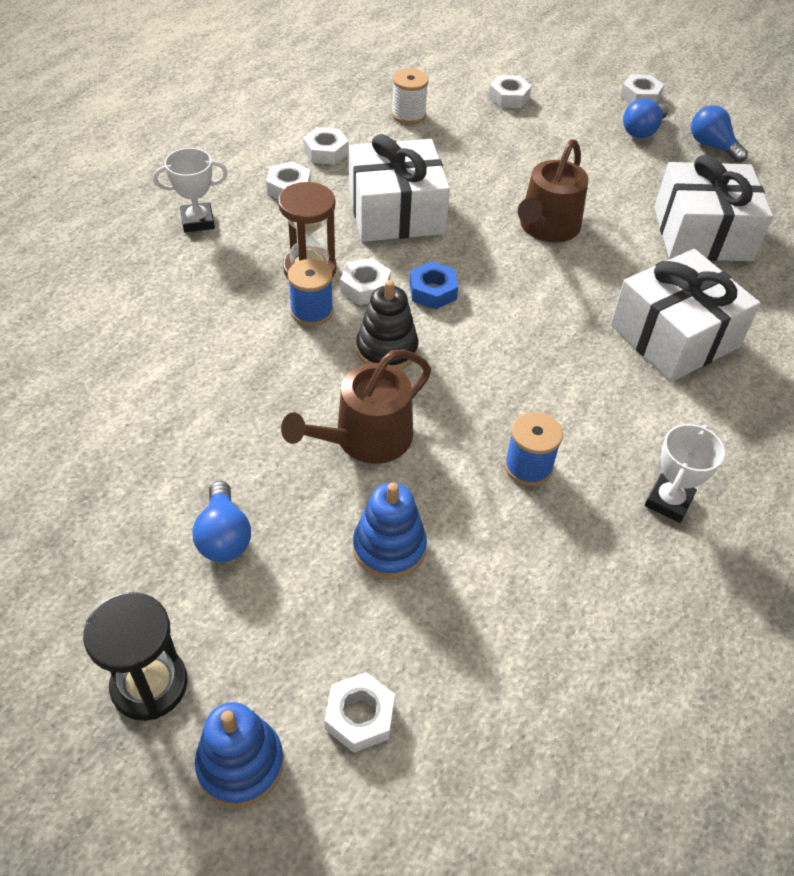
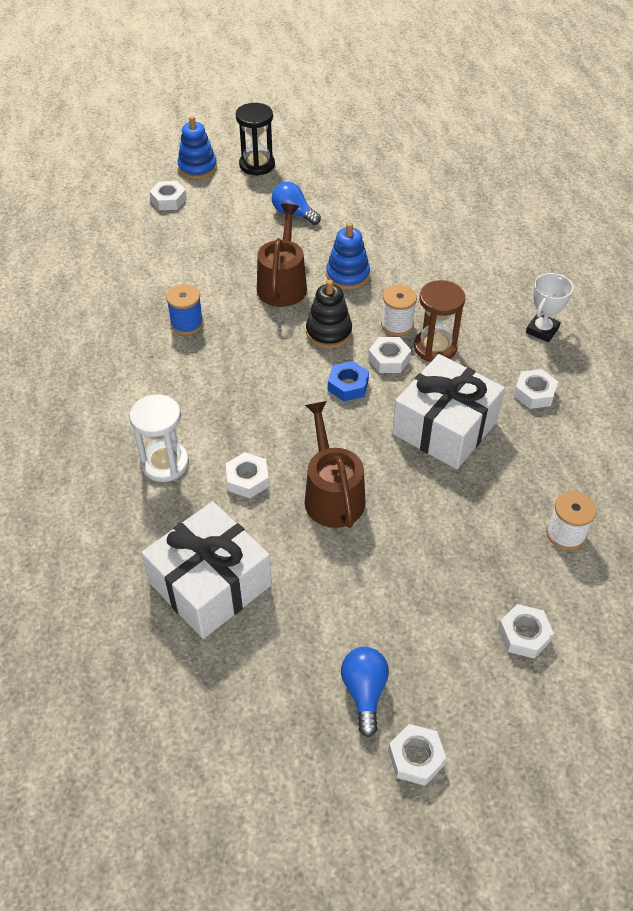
camera: 140 degrees right, 0 degrees up
(311, 311) = (397, 325): blue spool -> white spool
(326, 152) = (561, 443): white nut -> white nut (247, 479)
(389, 547) = (218, 252): blue stacking toy -> blue stacking toy (347, 275)
(668, 501) = (97, 354): white trophy -> none
(674, 336) = (165, 463): white gift -> white hourglass
(712, 146) = (283, 727): blue light bulb -> none

